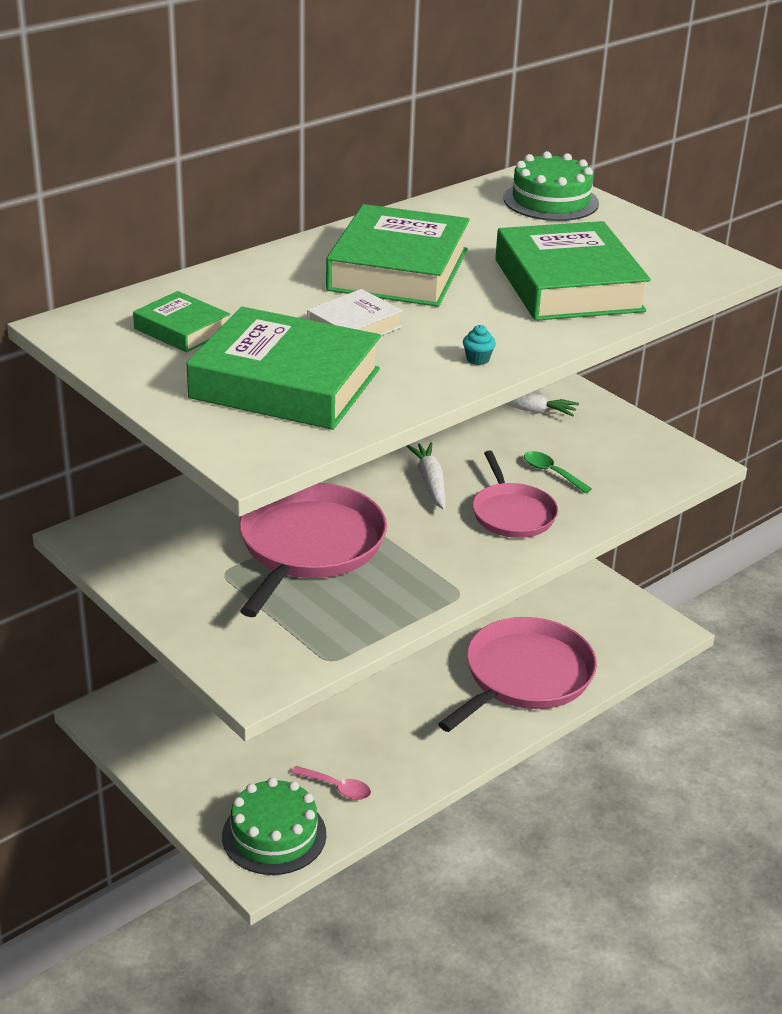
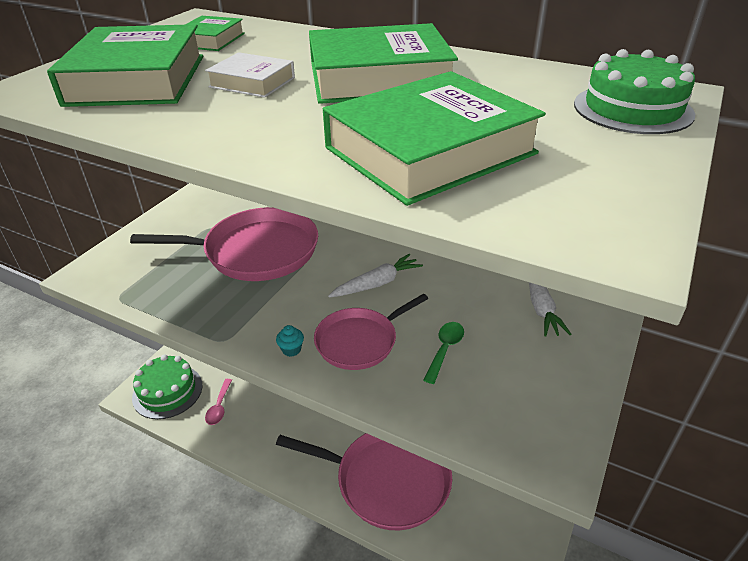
camera: 70 degrees right, 5 degrees up
(477, 359) = (218, 136): turquoise cupcake -> turquoise cupcake (291, 349)

